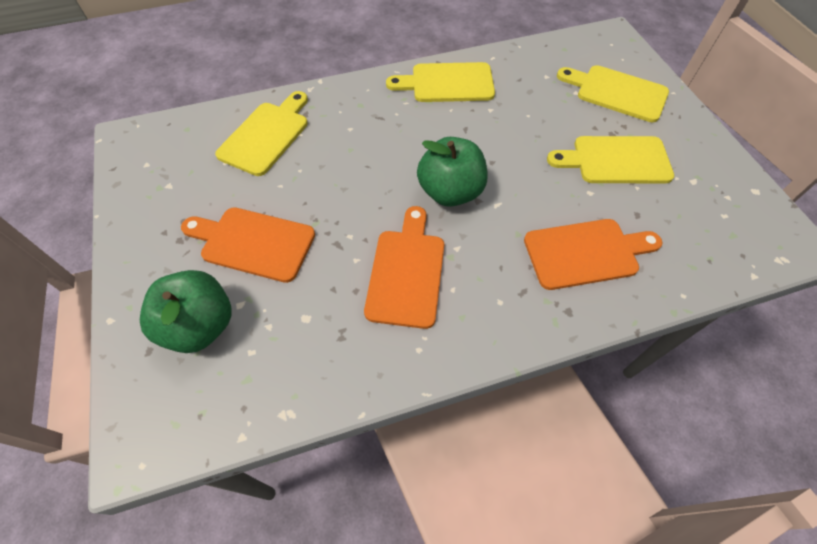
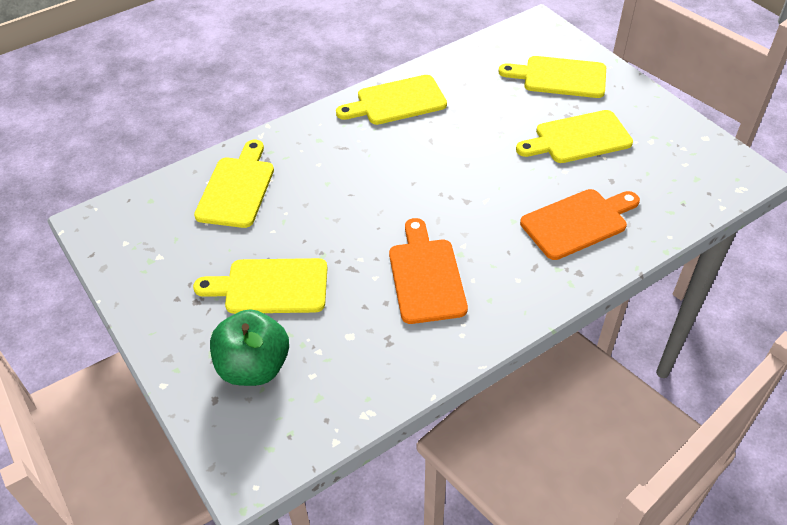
camera: 15 degrees left, 10 degrees down
(253, 243) = (271, 287): orange cutting board -> yellow cutting board
(450, 192) = (438, 199): green apple -> none

